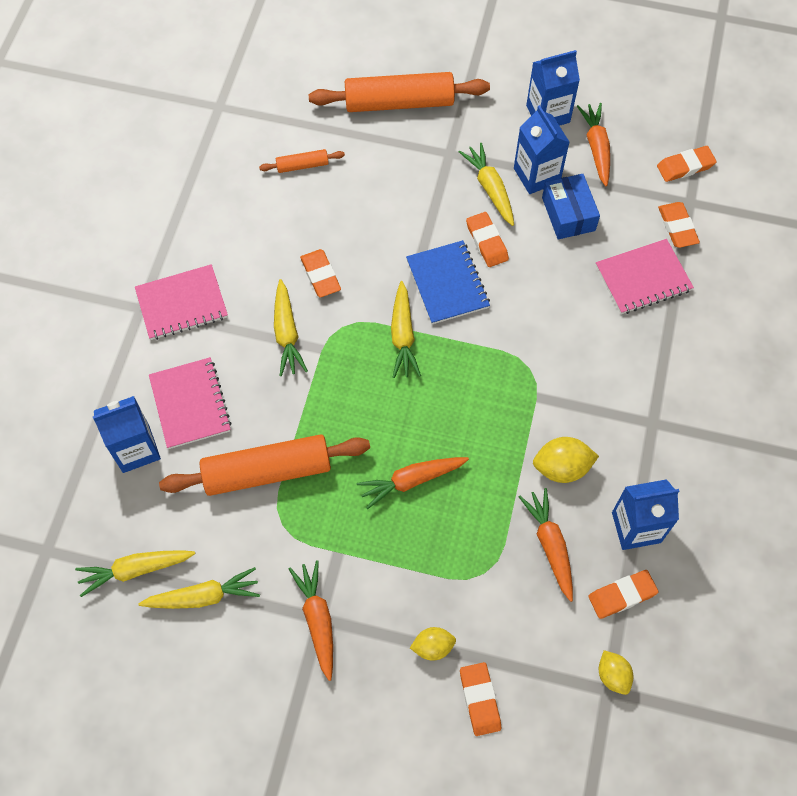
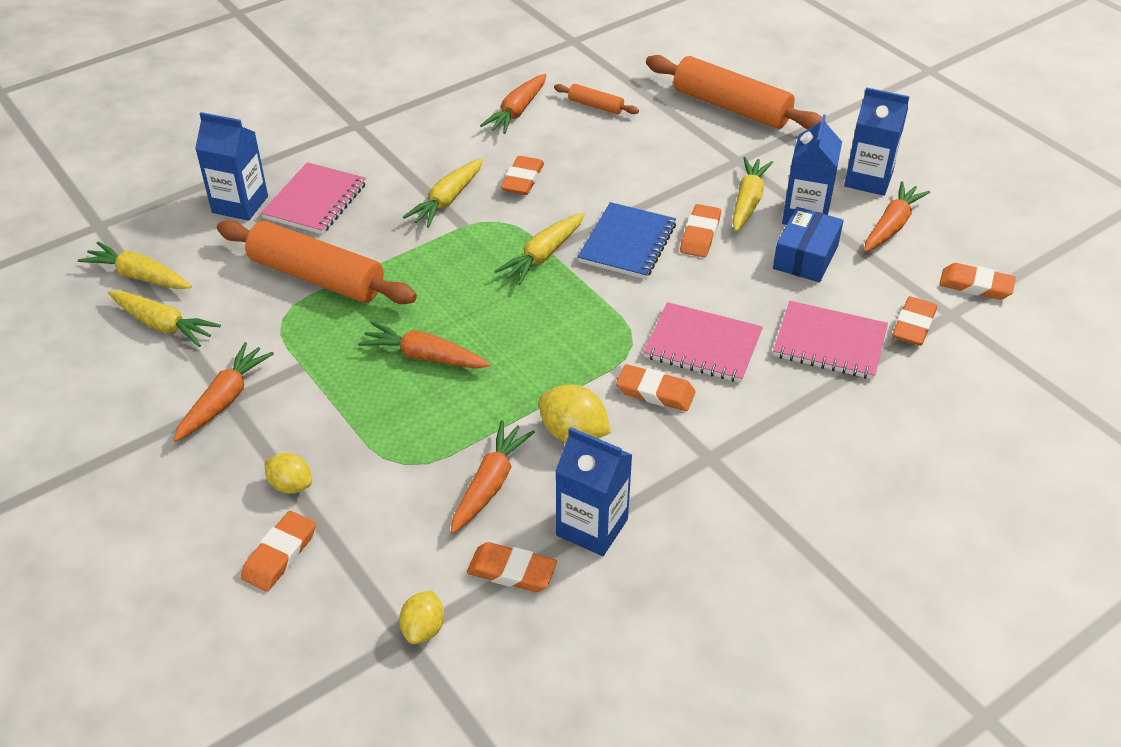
camera: 40 degrees right, 20 degrees down
(182, 304) = (390, 138): pink notebook -> pink notebook (702, 345)
(250, 210) = (517, 111): none -> orange carrot
(579, 397) = (655, 392): none -> orange eraser

